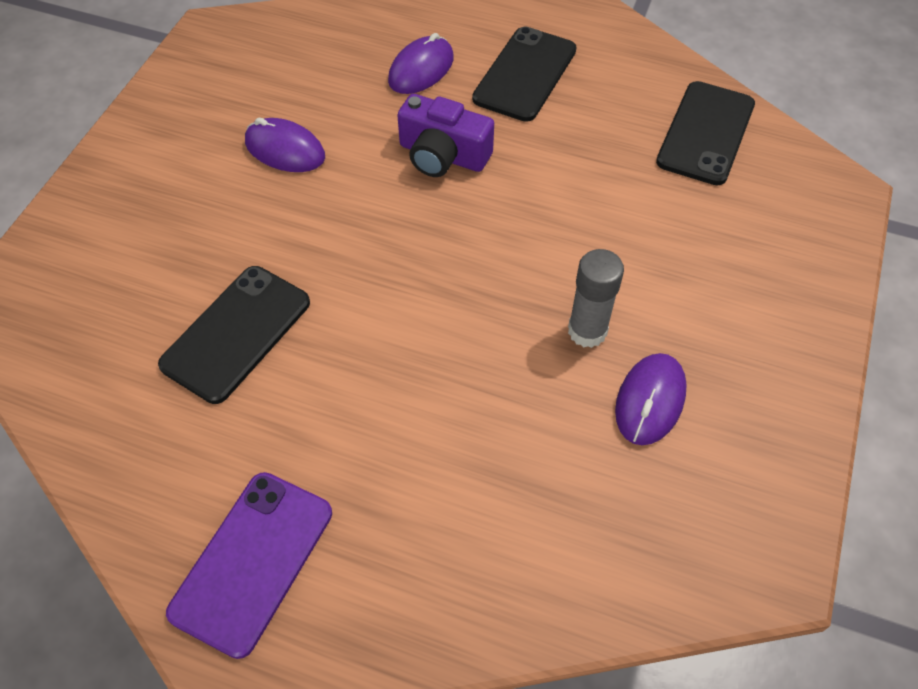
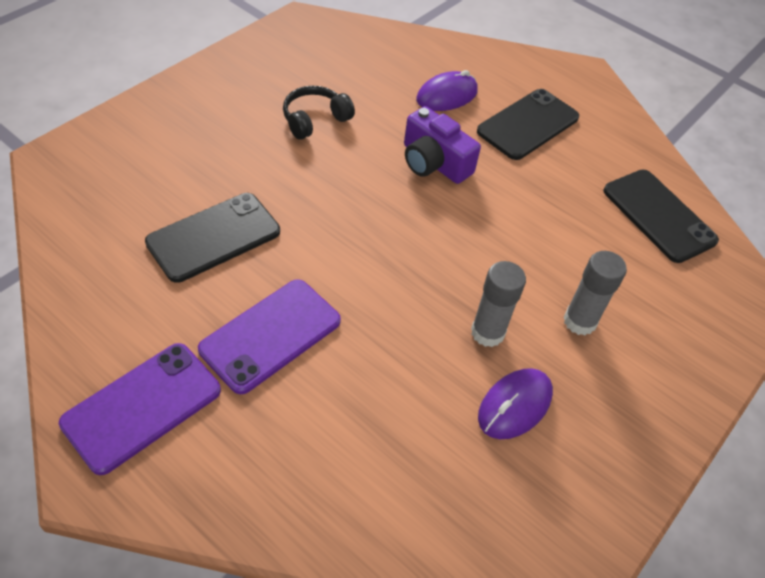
camera: 15 degrees right, 5 degrees down
(285, 150) = (315, 120): purple mouse -> black headphones
(356, 423) = (270, 335): none -> purple phone
(675, 282) = (579, 321): none -> grey glue stick
(705, 133) = (658, 216): black phone -> black phone turned 75 degrees counterclockwise

